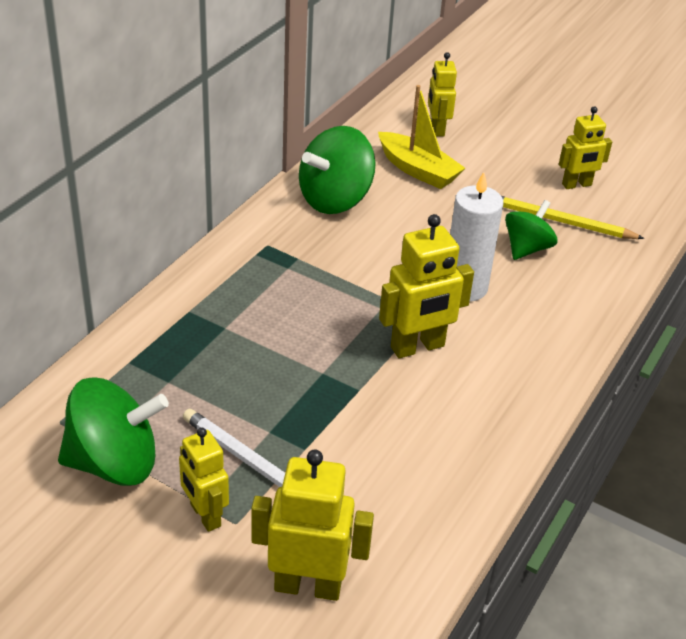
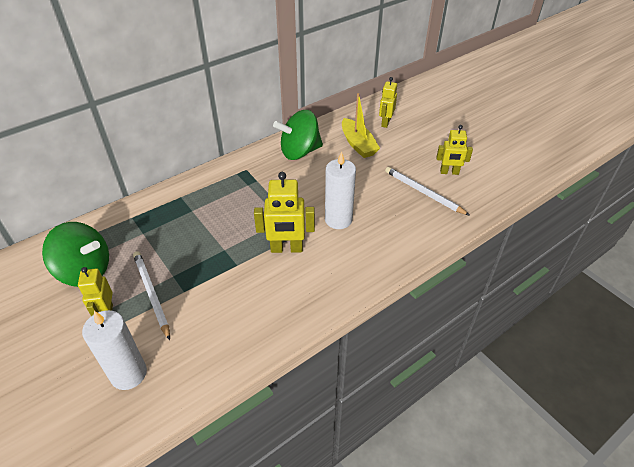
camera: 25 degrees right, 5 degrees up
(308, 586) = (128, 374): yellow robot -> white candle
(527, 248) = (391, 205): green spinning top -> none
(560, 221) = (423, 192): yellow pencil -> white pencil

